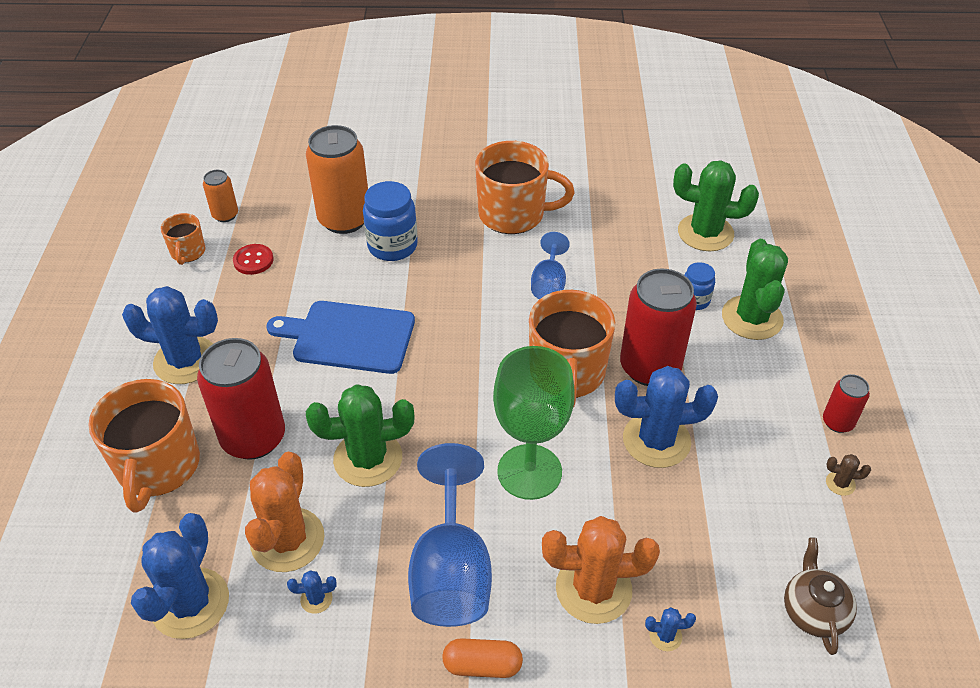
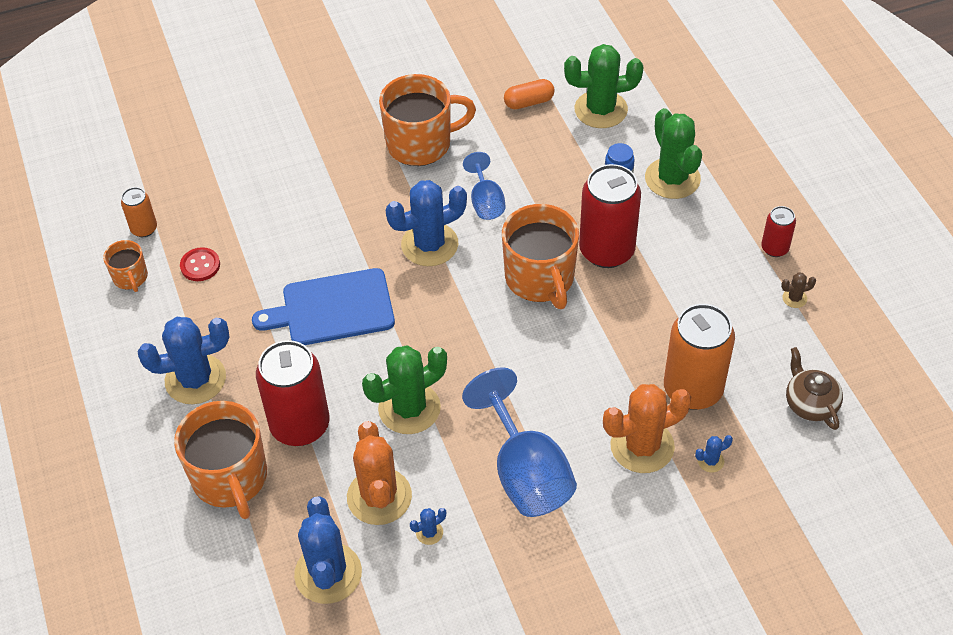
camera: 20 degrees left, 5 degrees up
(344, 219) = (264, 197): orange can -> orange can (692, 389)
(392, 246) = (325, 210): blue jar -> none
(482, 665) = (585, 532): orange capsule -> orange capsule (529, 102)
(529, 472) = (549, 373): green goblet -> none
(656, 440) = (639, 312): blue cactus -> blue cactus (429, 244)

